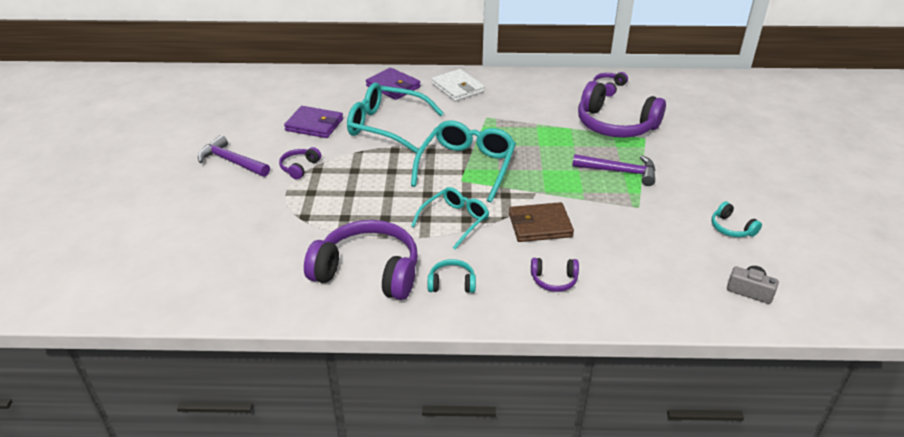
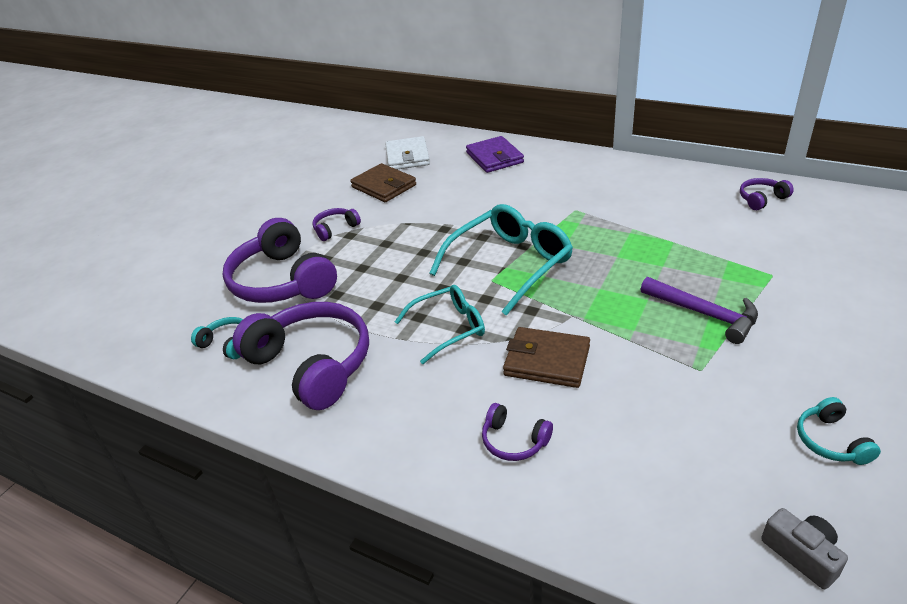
camera: 30 degrees right, 0 degrees up
(231, 161) = (279, 210): purple hammer -> none
(314, 125) = (384, 186): purple wallet -> brown wallet
(387, 126) = (455, 200): turquoise glasses -> none
(451, 283) = (389, 406): turquoise headphones -> turquoise headphones (227, 344)
(457, 88) = (565, 170): white wallet -> white wallet (407, 157)
(615, 125) = (739, 249): purple headphones -> purple headphones (282, 281)

